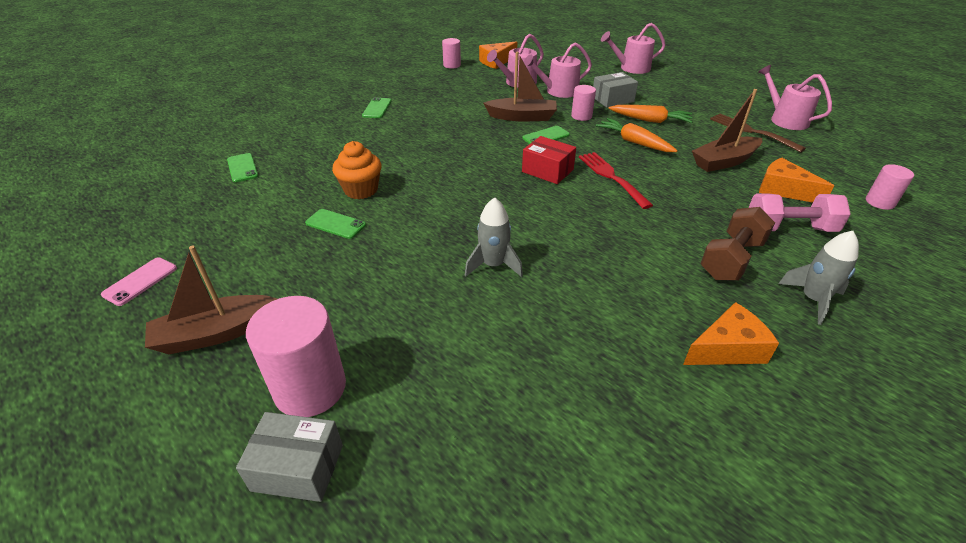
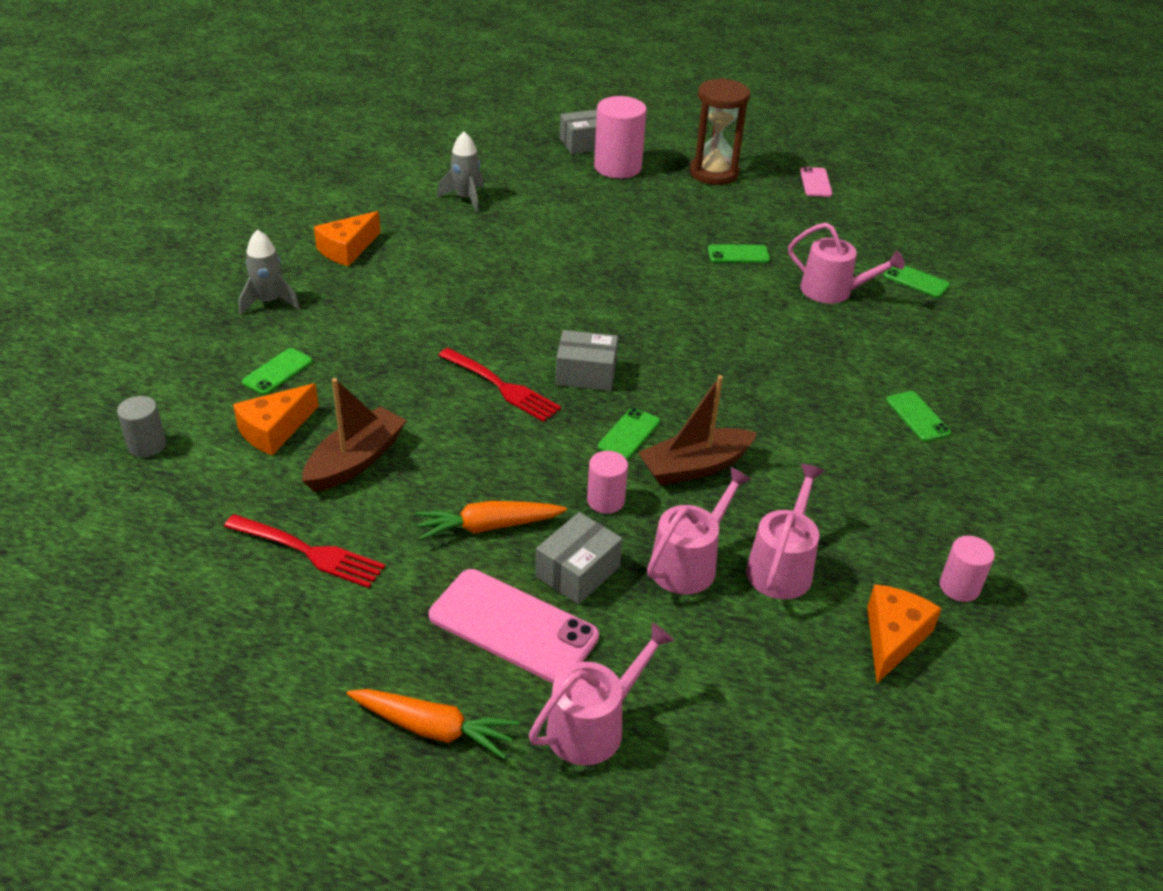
camera: 150 degrees right, 0 degrees up
(215, 333) = (713, 173): brown boat -> brown hourglass
(361, 190) = (762, 291): orange cupcake -> none
(493, 265) = (564, 258): grey rocket -> grey rocket (465, 198)
(547, 171) = (586, 374): red box -> grey box
(634, 142) = (496, 462): orange carrot -> orange carrot (433, 729)
(651, 92) = (513, 626): none -> pink phone
(731, 259) = (344, 319): brown dumbbell -> none
(752, 131) = (309, 552): brown fork -> red fork
(783, 190) = (274, 430): orange cheese -> orange cheese turned 120 degrees clockwise
(785, 120) = (241, 613): pink watering can -> pink watering can (832, 291)
(789, 228) = (277, 372): pink dumbbell -> green phone
(880, 202) = (147, 445): pink cylinder -> grey cylinder

